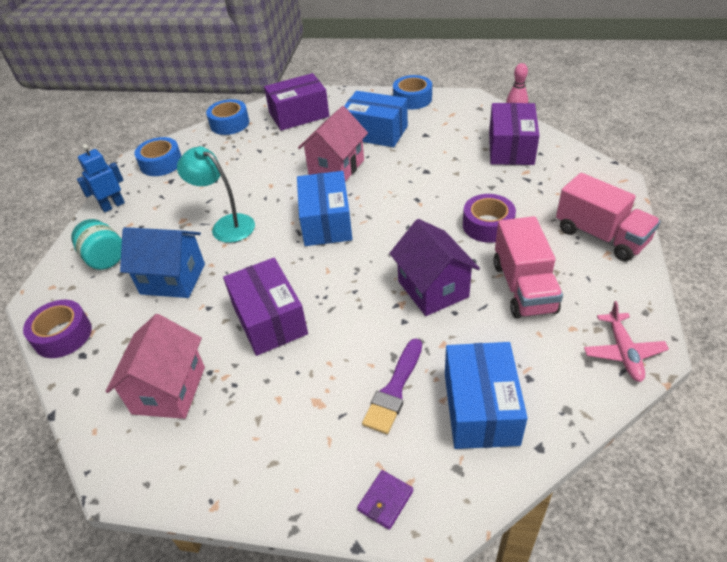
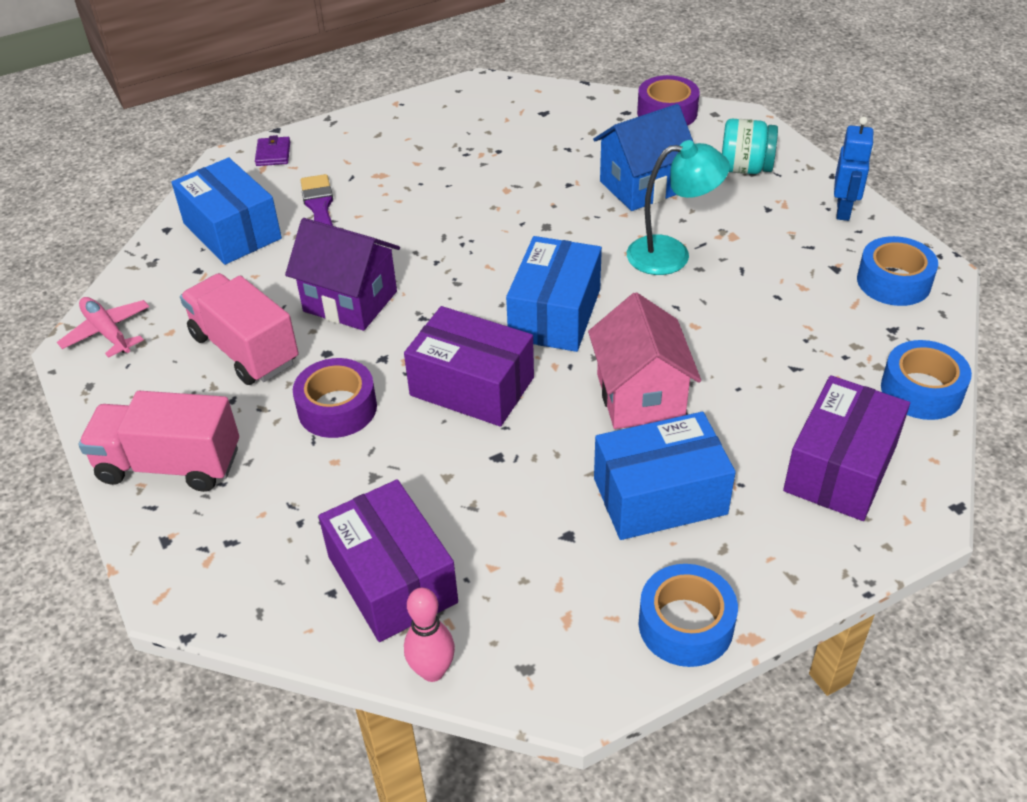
camera: 140 degrees right, 0 degrees up
(169, 390) = (515, 128): pink house -> none
(269, 319) = (495, 202): purple box -> purple box (472, 386)
(326, 222) = (555, 314): blue box -> blue box turned 60 degrees clockwise

